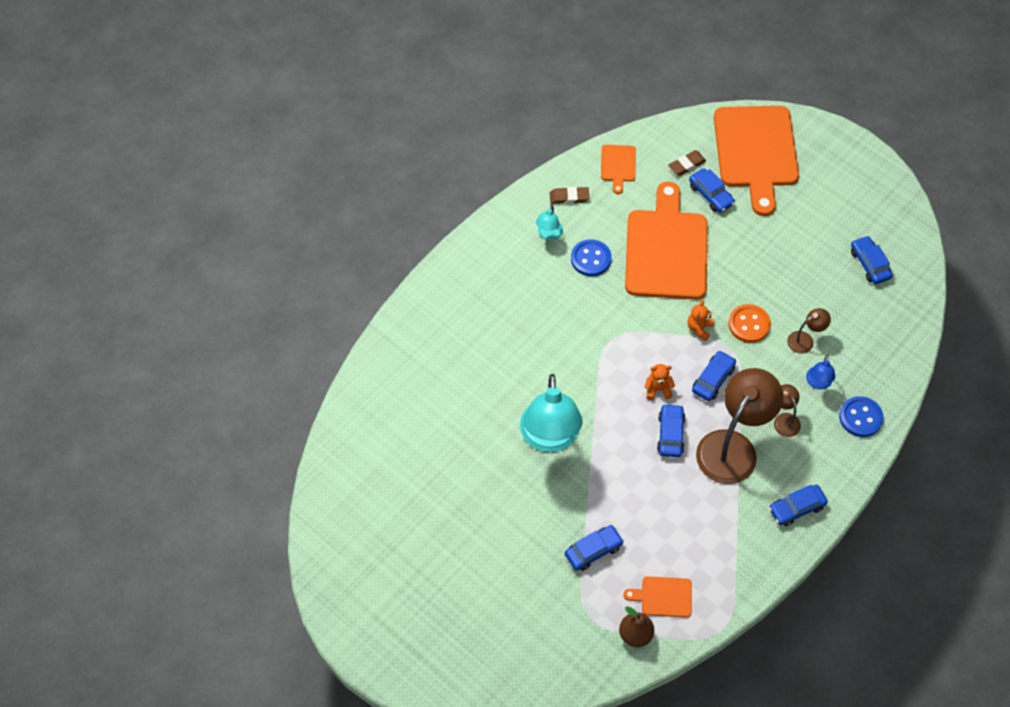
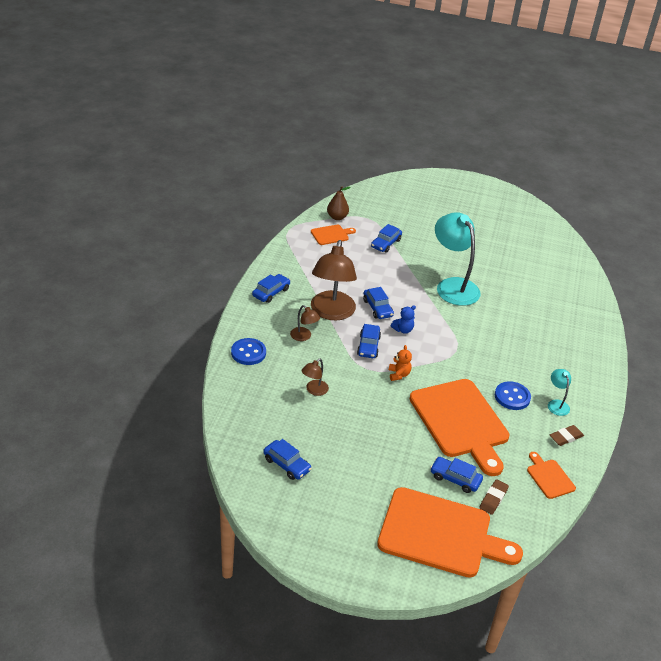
camera: 150 degrees right, 20 degrees down
(658, 389) = (403, 330): orange teddy bear -> blue teddy bear
(749, 324) = (363, 388): orange button -> none
(756, 152) = (440, 534): orange cutting board -> orange cutting board turned 135 degrees clockwise
(818, 383) = (290, 365): blue lamp -> none

